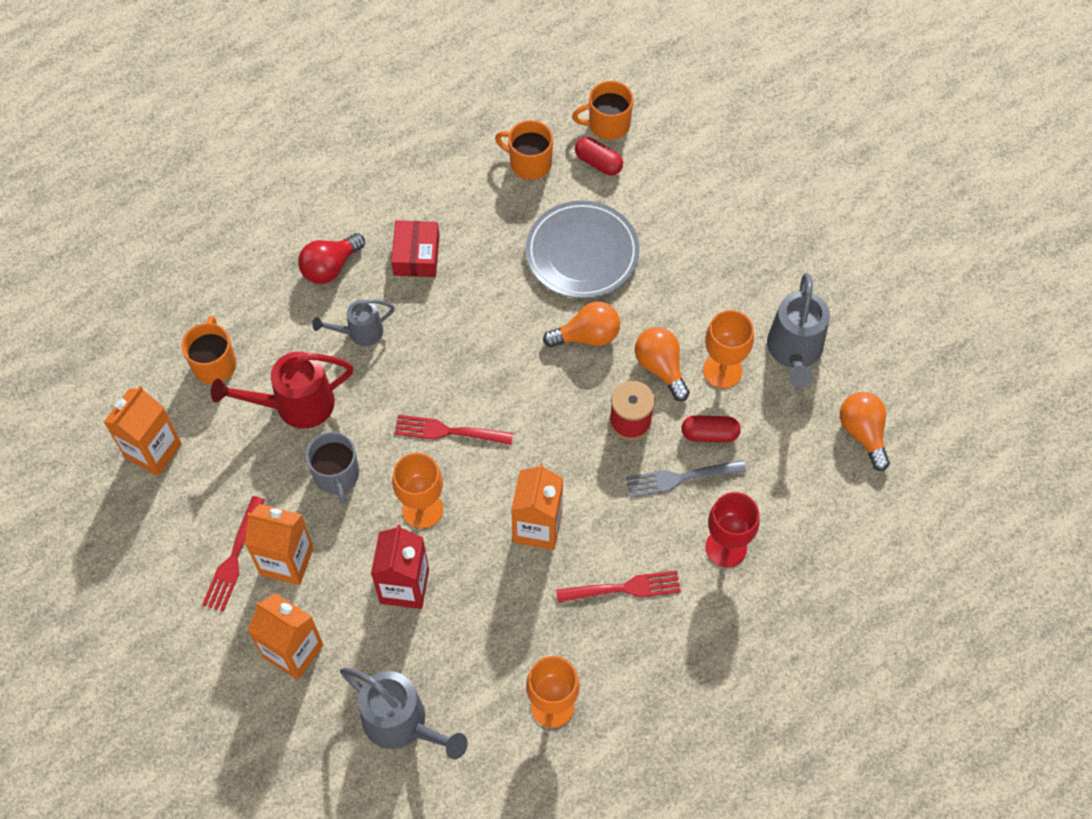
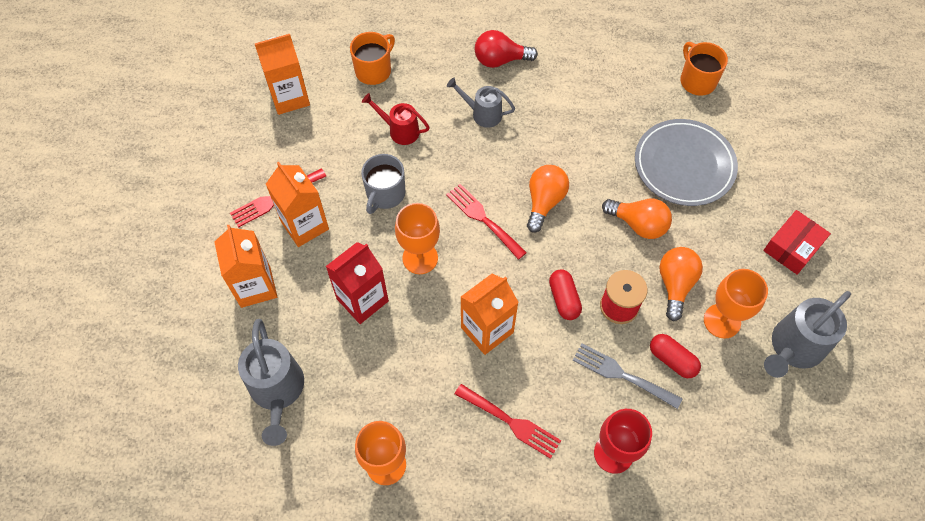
camera: 40 degrees right, 0 degrees up
(294, 405) = (399, 130): red watering can -> red watering can, size x0.61
(416, 255) = (564, 90): red box -> red box (792, 247)
(598, 163) = (749, 112): red capsule -> red capsule (564, 299)
(607, 124) = (778, 91): orange mug -> none
(863, 433) = (800, 452): orange light bulb -> orange light bulb (544, 202)

